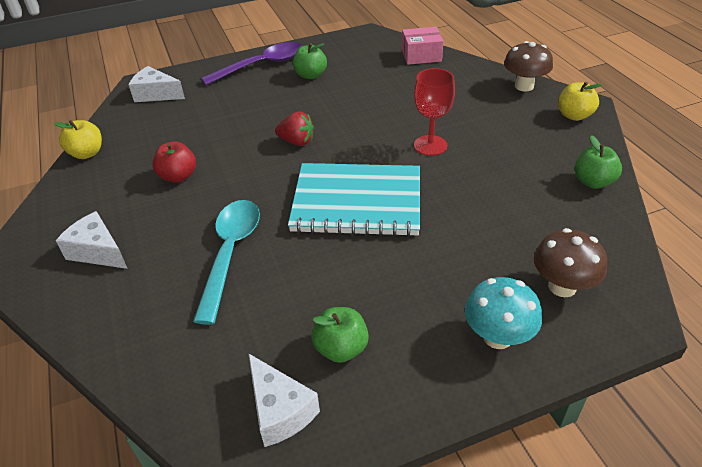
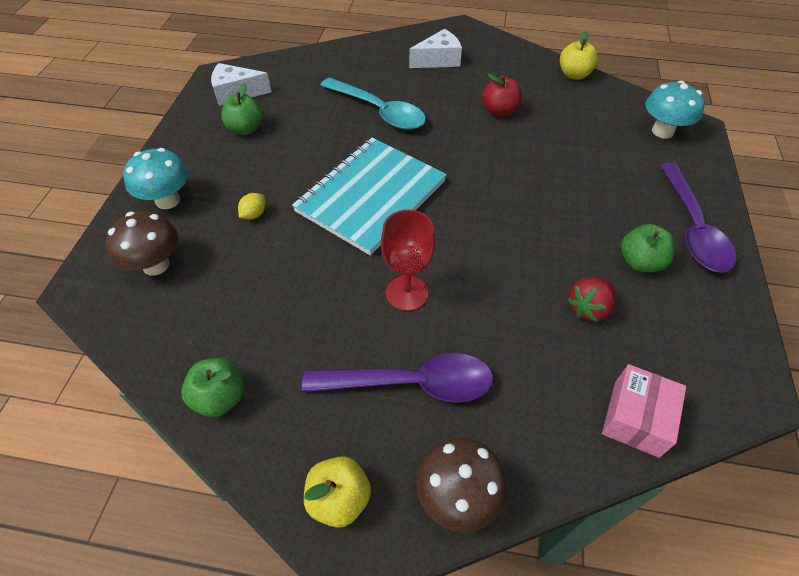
camera: 120 degrees right, 10 degrees up
(156, 94) = (662, 131): white cheese -> turquoise mushroom
(297, 142) = (497, 195): red strawberry -> red strawberry (588, 308)
(447, 260) = (254, 214): none -> yellow lemon
(488, 120) = (410, 383): none -> purple spoon

